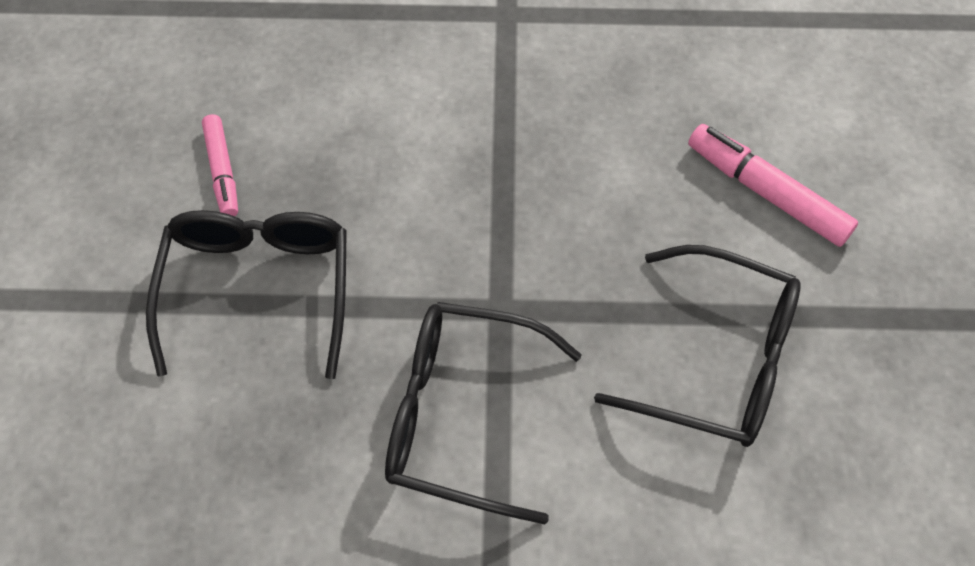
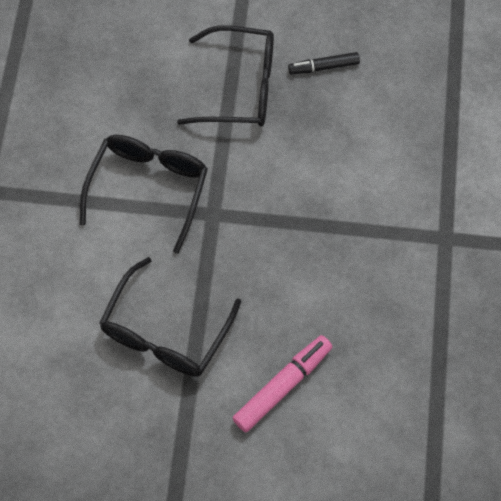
camera: 95 degrees right, 5 degrees up
(222, 171) = (323, 67): pink marker -> black marker

